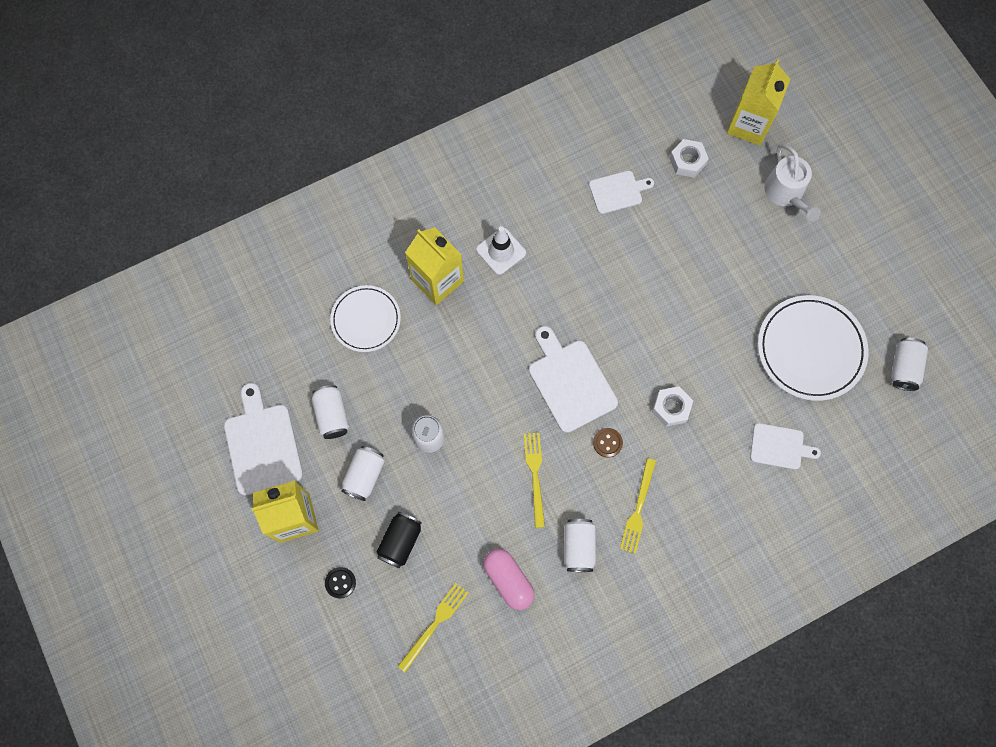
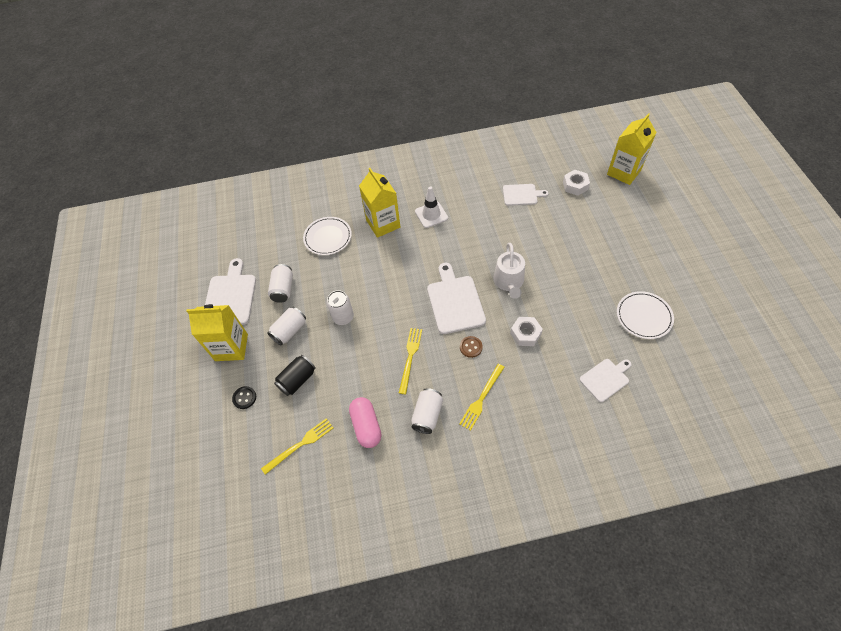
camera: 20 degrees right, 15 degrees down
(779, 447) = (605, 379): white cutting board -> white cutting board turned 60 degrees counterclockwise
(786, 193) = (643, 215): white watering can -> white watering can (509, 282)
(810, 349) = (644, 316): white plate -> white plate, size x0.65
(903, 368) = (718, 344): white can -> none

